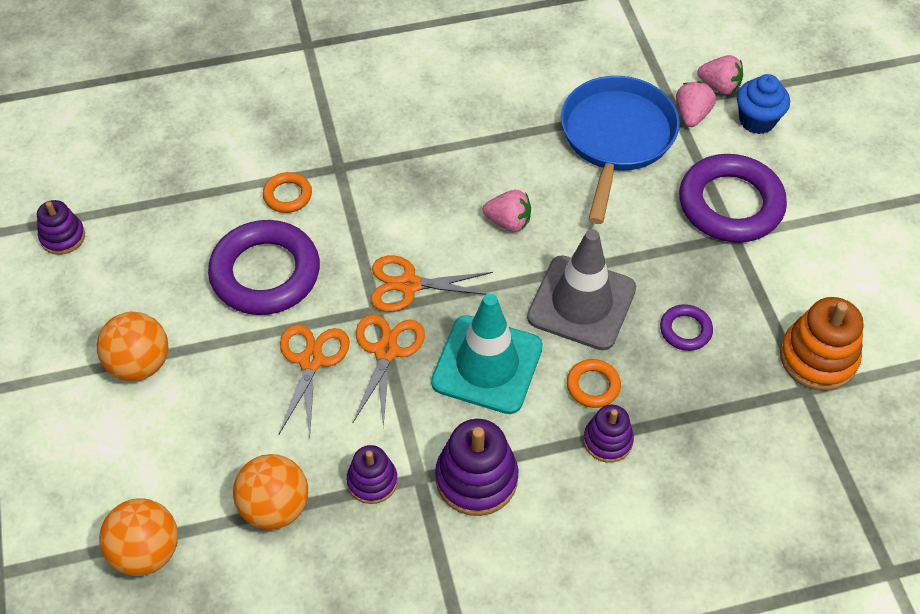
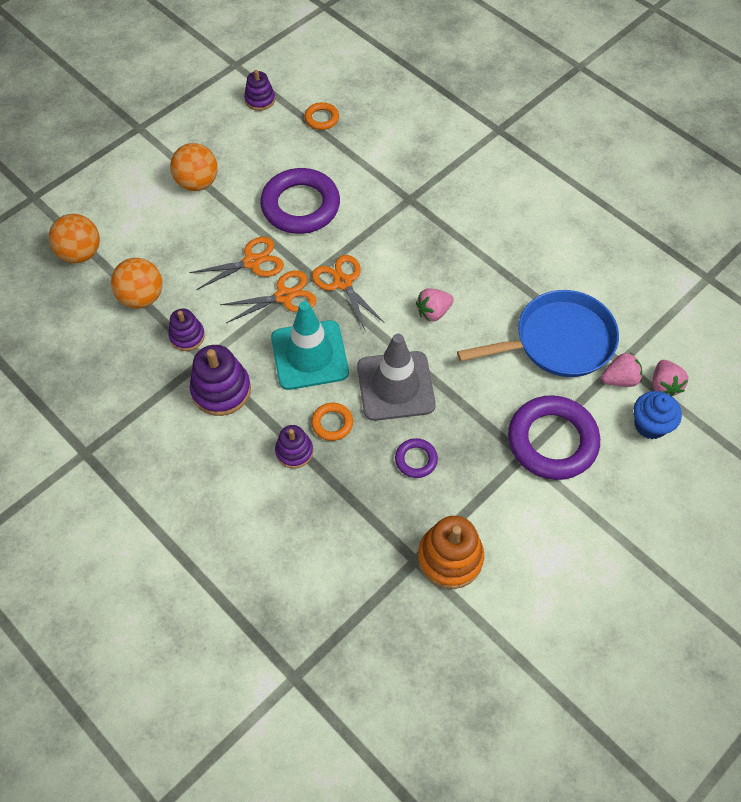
camera: 60 degrees right, 5 degrees up
(287, 195) = (367, 185): orange ring -> orange ring (321, 118)
(508, 222) = (433, 312): pink strawberry -> pink strawberry turned 75 degrees clockwise

